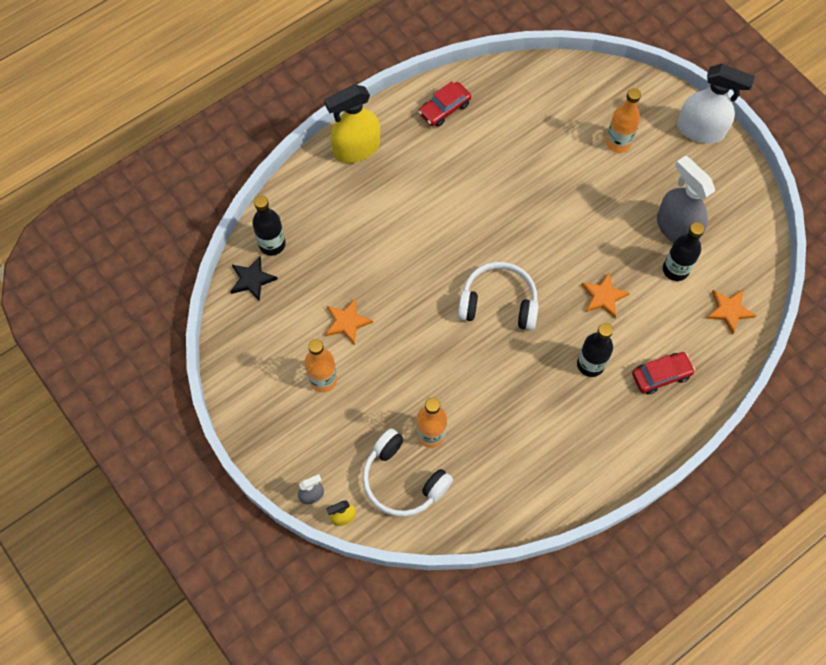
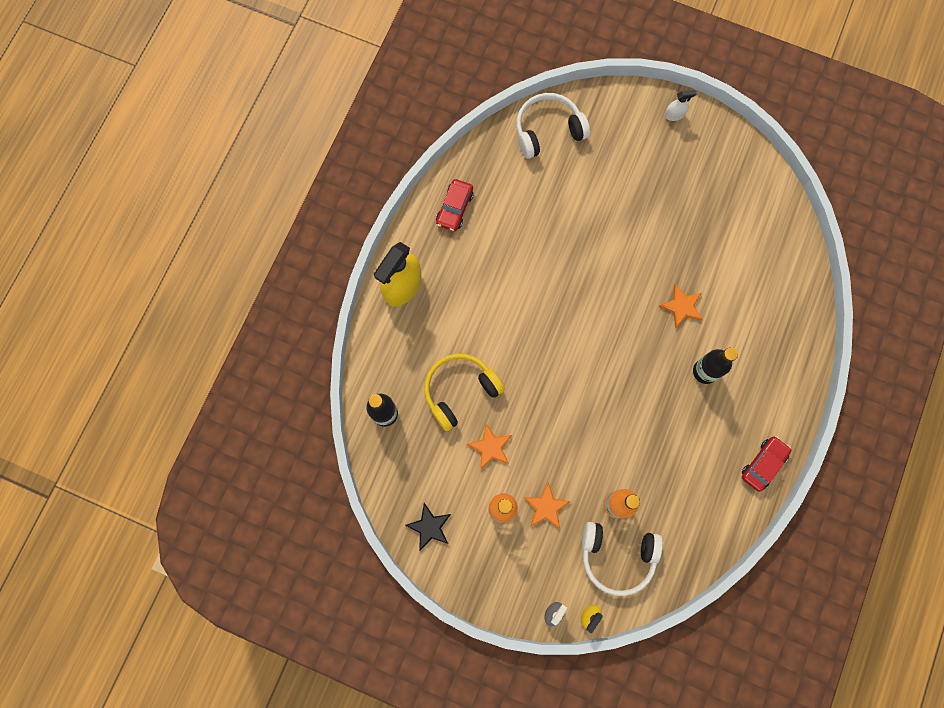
camera: 30 degrees left, 10 degrees up
(252, 279) = (388, 455): black star -> black star (429, 527)
(350, 261) = (460, 391): none -> yellow headphones
(498, 303) = (602, 360): white headphones -> white headphones (548, 131)
(618, 143) = (615, 162): orange bottle -> none
(661, 375) = (764, 349): red car -> red car (763, 464)
(675, 269) = (724, 251): black bottle -> none
(676, 228) = (704, 214): grey spray bottle -> none
(700, 130) = (674, 115): white spray bottle -> white spray bottle, size x0.46
(729, 310) = (784, 263): orange star -> orange star (546, 507)

